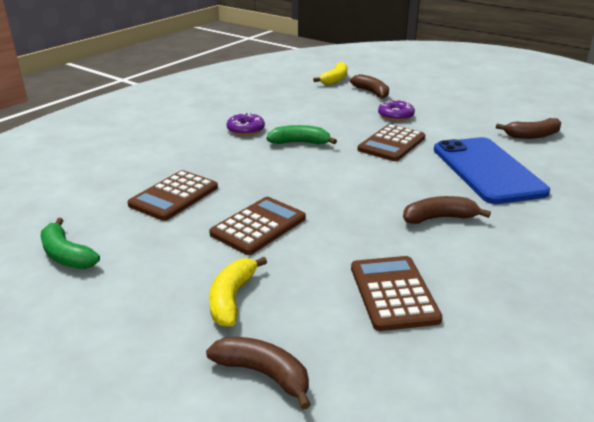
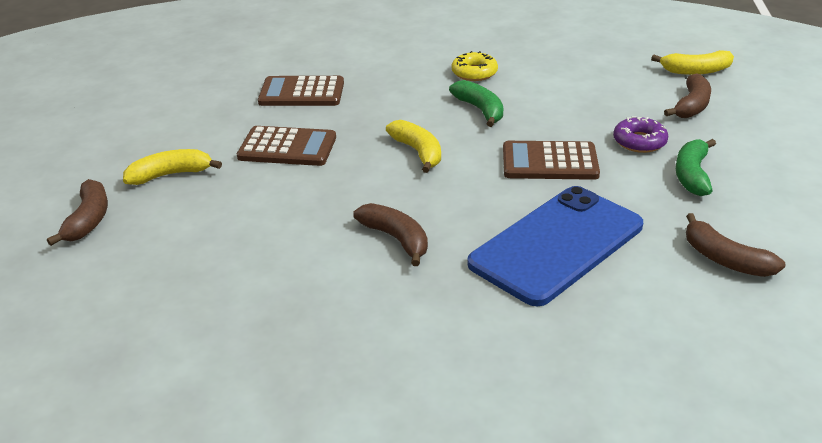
camera: 60 degrees right, 5 degrees up
(66, 255) = (179, 90): green banana -> green banana (692, 175)
(246, 129) = (474, 73): purple donut -> yellow donut
(330, 178) = (418, 152): none -> yellow banana
(393, 293) = (232, 248): brown calculator -> none

